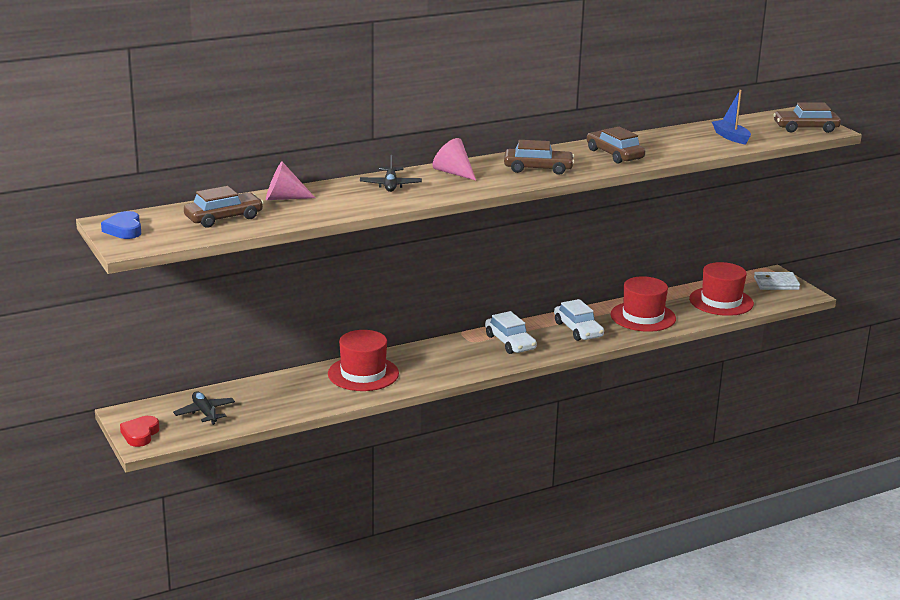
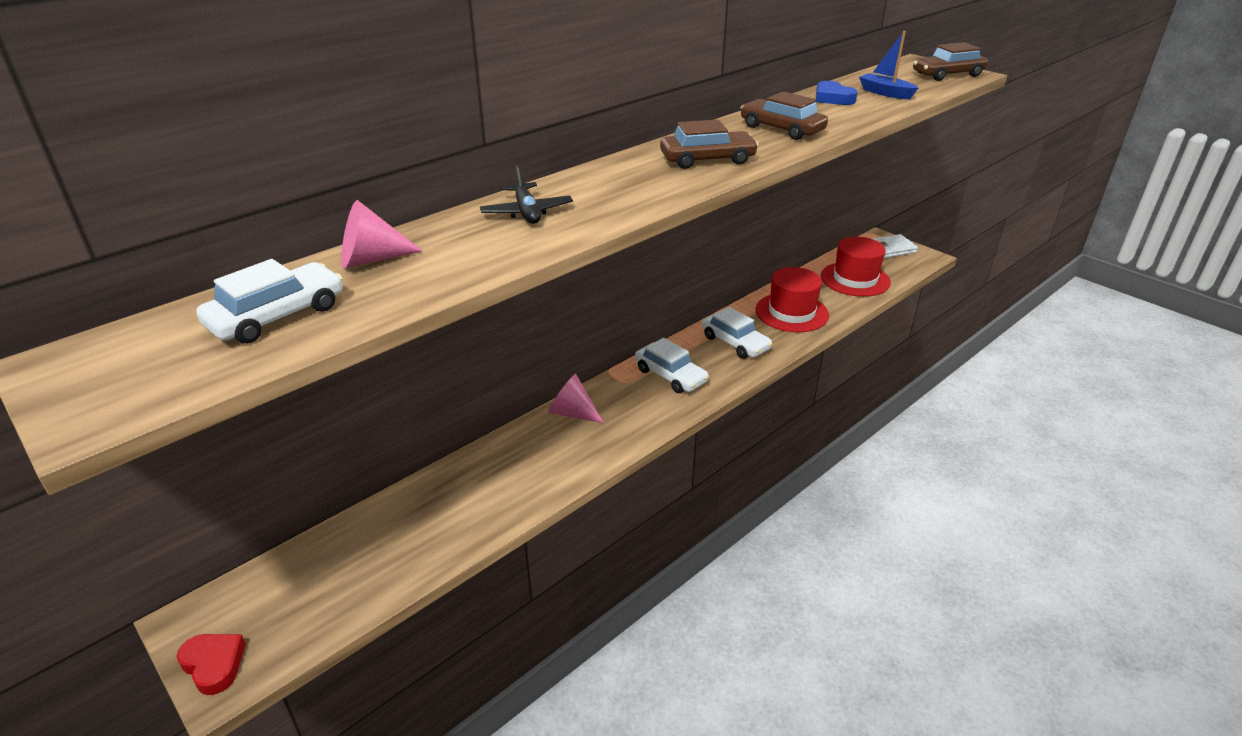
camera: 15 degrees left, 10 degrees up
(124, 230) = (84, 376): blue heart -> blue heart (833, 98)
(140, 434) = (214, 664): red heart -> red heart turned 135 degrees clockwise
(205, 413) = (311, 589): black plane -> none
(224, 218) = (277, 316): brown car -> white car
(363, 374) = (515, 463): red hat -> none
(453, 173) = (603, 180): pink cone -> pink cone (572, 413)

